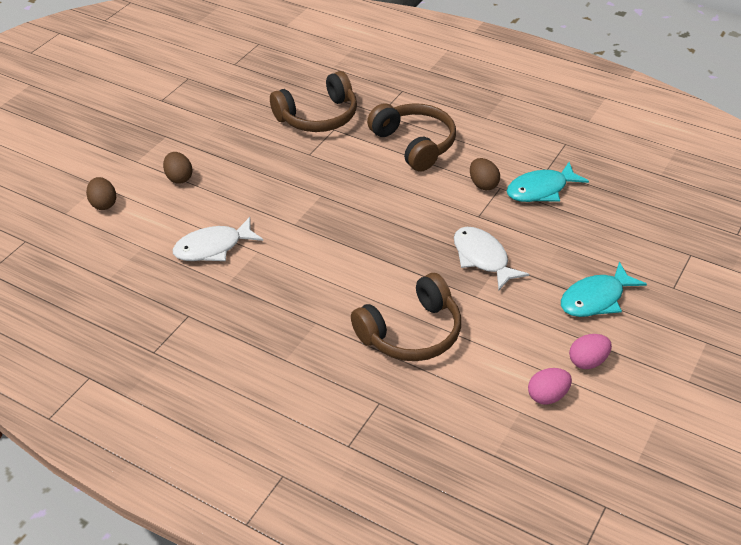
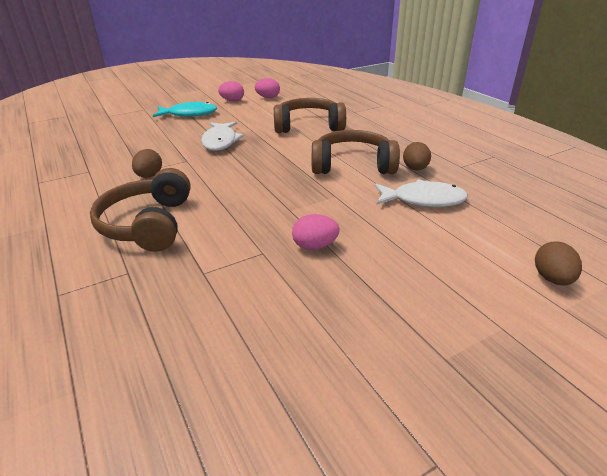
camera: 150 degrees left, 10 degrees down
(179, 178) = (440, 279): brown egg -> brown egg (415, 169)
(276, 171) = (315, 246): none -> pink egg
(318, 117) = (201, 298): brown headphones -> brown headphones (352, 165)
(541, 190) = (118, 161): turquoise fish -> none

